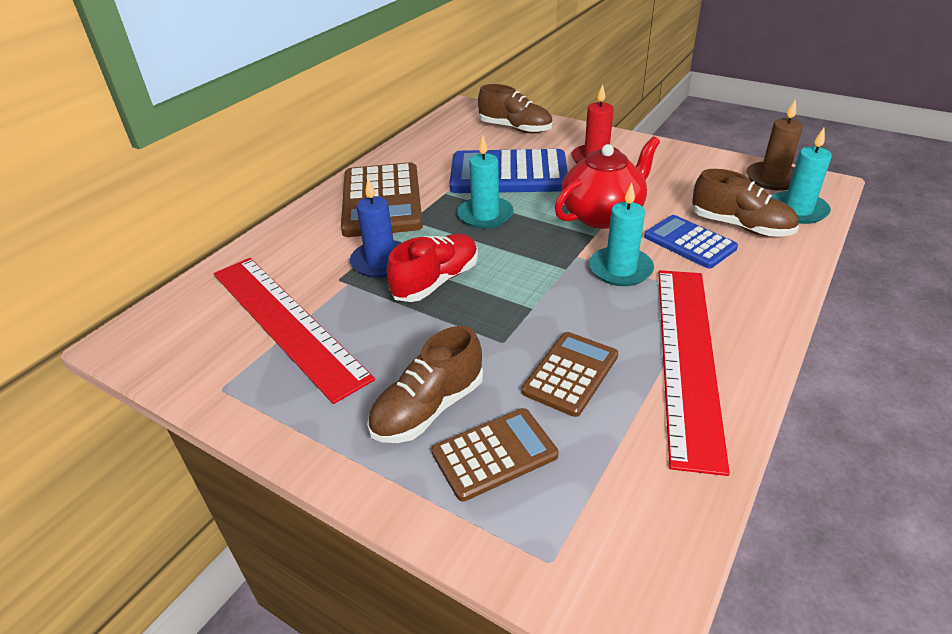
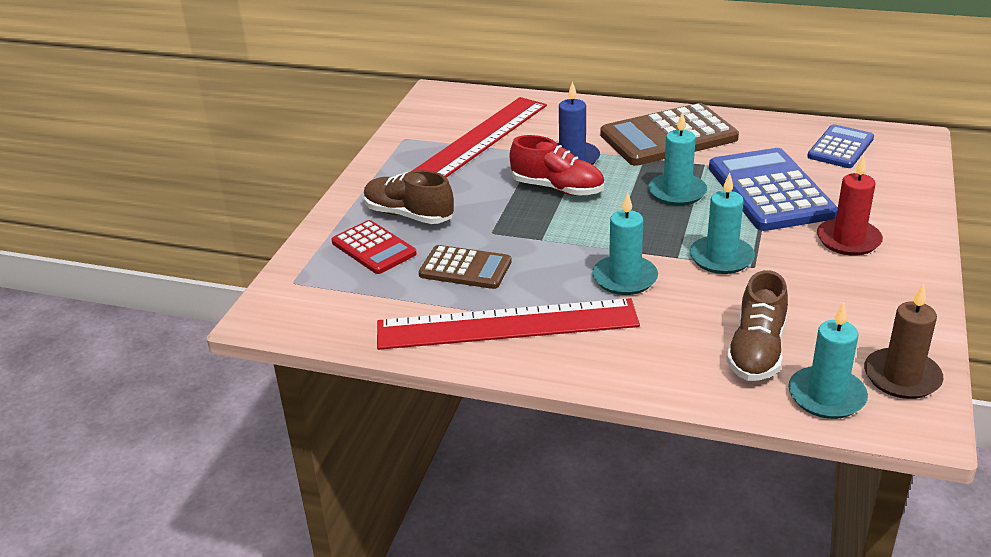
camera: 75 degrees right, 5 degrees down
(494, 454) = (373, 248): brown calculator -> red calculator
(515, 128) = (884, 177): brown shoe -> none
(602, 215) = (721, 258): red teapot -> turquoise candle
(689, 242) = (699, 317): blue calculator -> blue calculator (840, 148)

